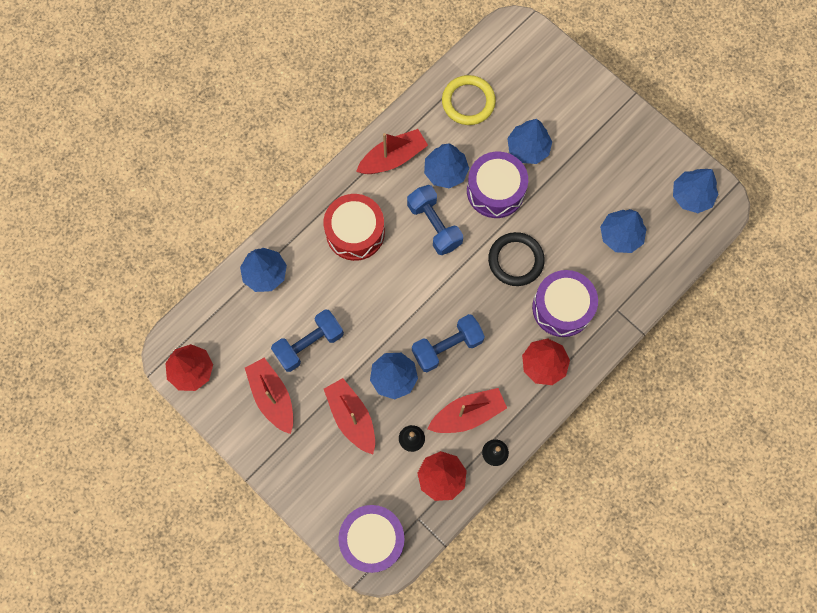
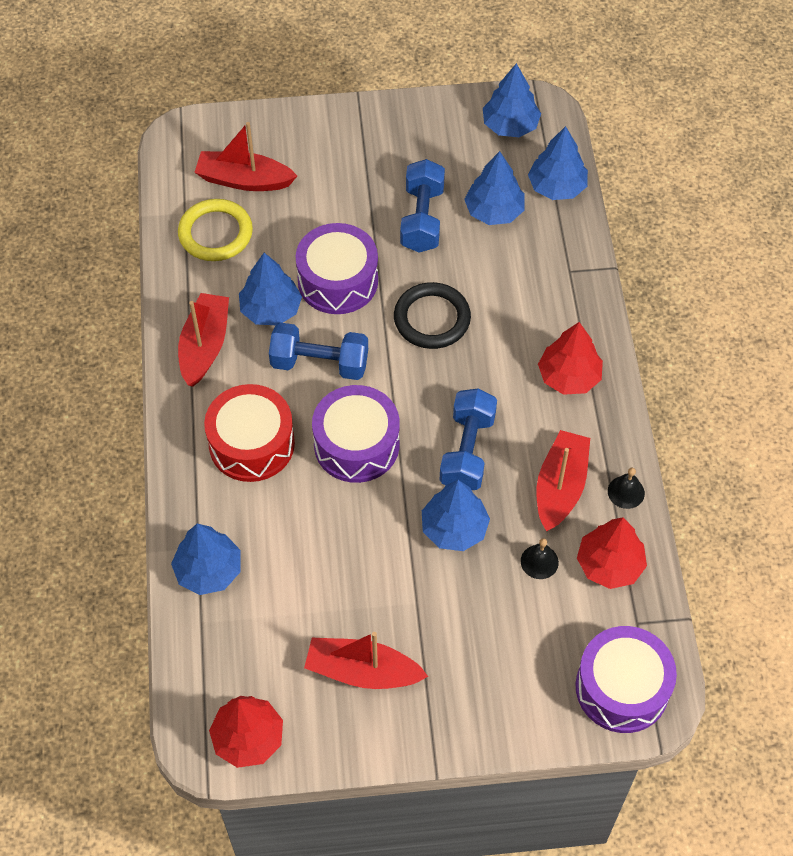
camera: 50 degrees left, 15 degrees down
(309, 344) = (336, 586): blue dumbbell -> blue dumbbell (422, 219)
(351, 417) = (462, 605): red boat -> red boat (244, 180)
(528, 148) = (321, 220): blue tree -> blue tree (556, 187)
(562, 307) = (522, 316): purple drum -> purple drum (356, 444)

